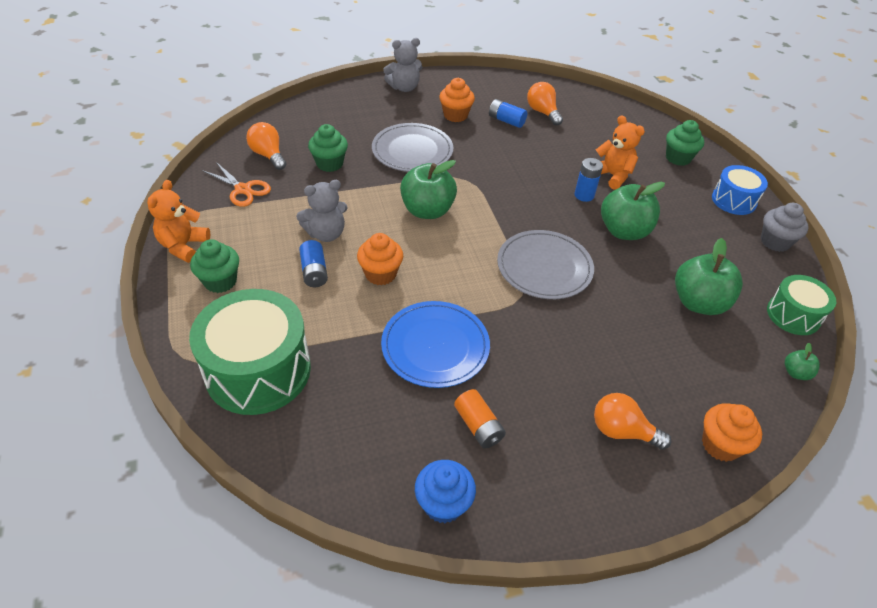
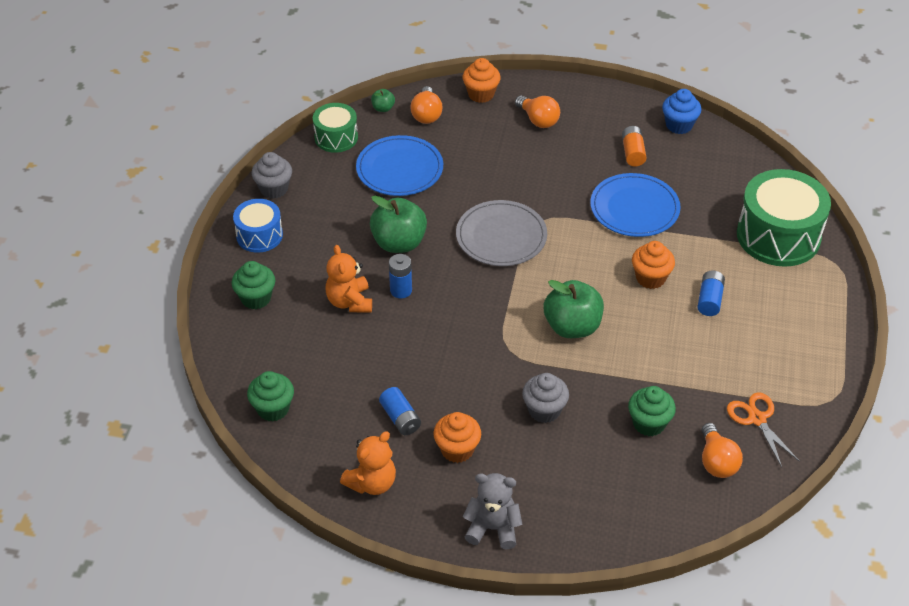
camera: 150 degrees left, 0 degrees up
(183, 246) = (828, 367): orange teddy bear -> orange teddy bear (372, 483)
(220, 281) = (797, 318): green cupcake -> green cupcake (273, 409)
(326, 234) = (685, 335): grey teddy bear -> none
(412, 150) = (544, 410): grey plate -> grey cupcake
(542, 112) = (344, 416): orange light bulb -> orange light bulb (426, 114)
(698, 303) = (399, 169): green apple -> blue plate

